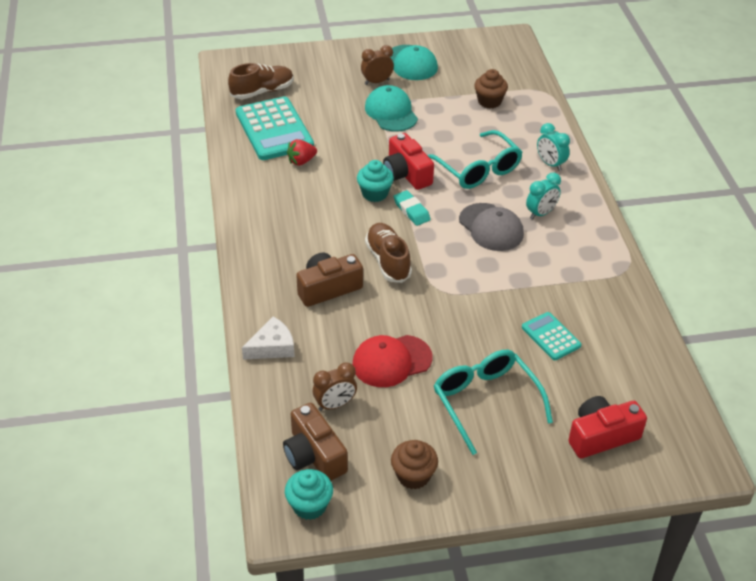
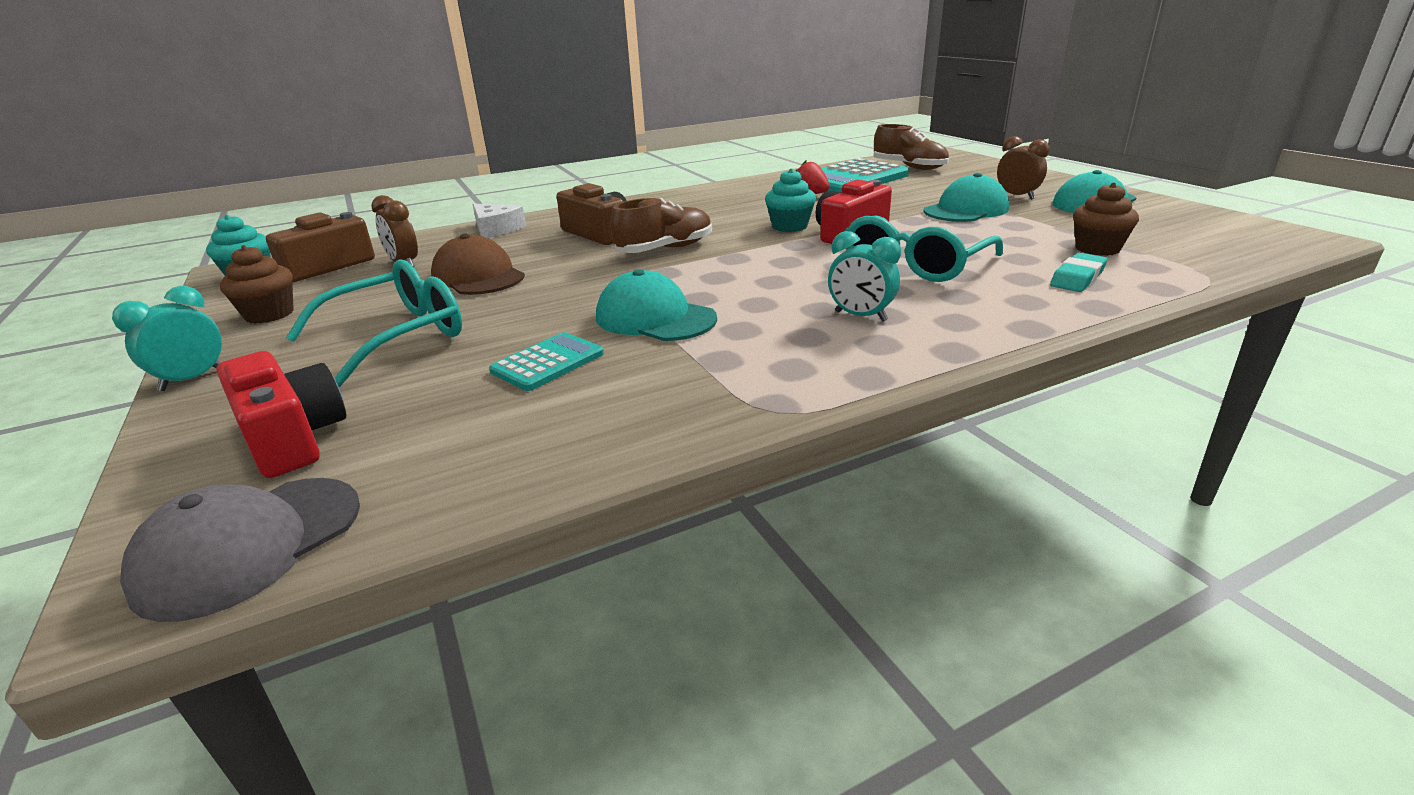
camera: 75 degrees right, 15 degrees down
(391, 361) = (478, 276): red cap -> brown cap
(411, 211) = (775, 245): turquoise eraser -> turquoise eraser (1077, 278)
(491, 227) = (786, 289): grey cap -> grey cap (249, 545)
(508, 287) = (655, 318): none -> turquoise cap
(550, 164) = (1007, 306): turquoise clock -> turquoise clock (192, 379)

